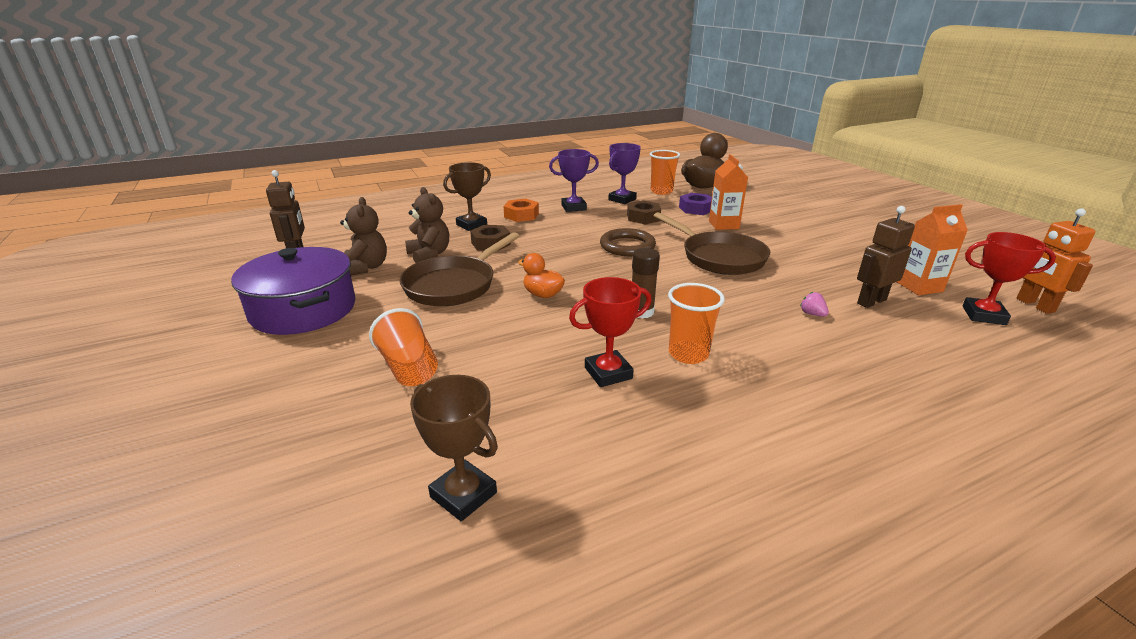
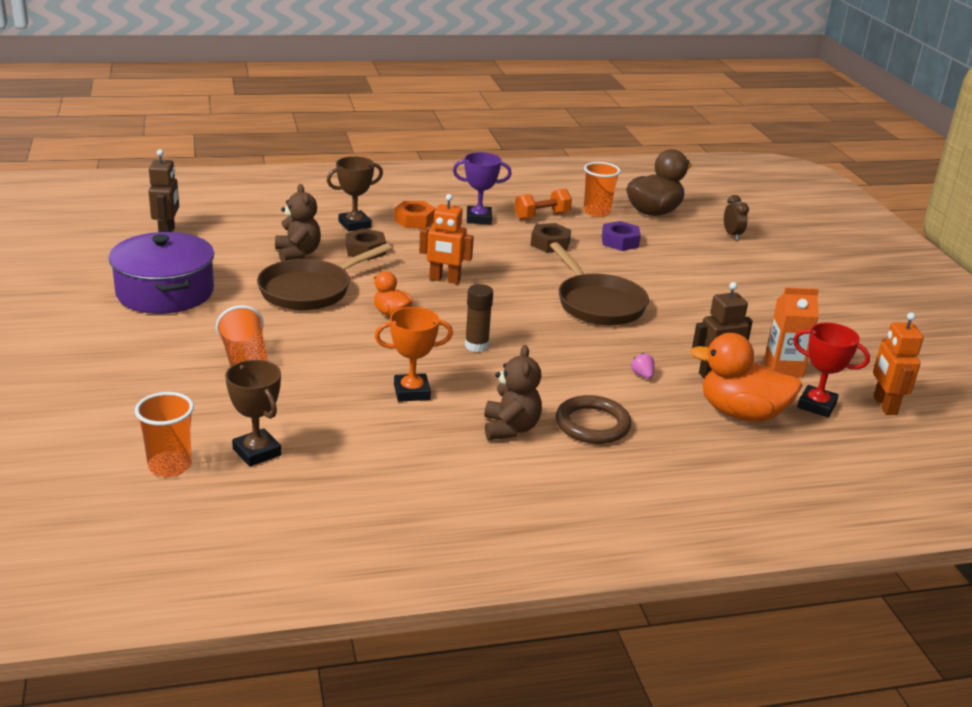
camera: 10 degrees right, 0 degrees up
(366, 267) = (231, 258): brown teddy bear -> brown teddy bear (510, 428)
(574, 257) = (444, 280): none -> orange robot
(608, 373) = (412, 392): red trophy -> orange trophy
(622, 199) = (542, 216): purple trophy -> orange dumbbell
(627, 246) = (508, 276): brown ring -> brown ring (592, 424)
(688, 354) = (493, 389): orange cup -> orange cup (170, 466)
(723, 225) = (635, 267): orange carton -> none
(773, 194) = (732, 235): none -> brown clock
(932, 335) = (741, 413): none -> orange duck

